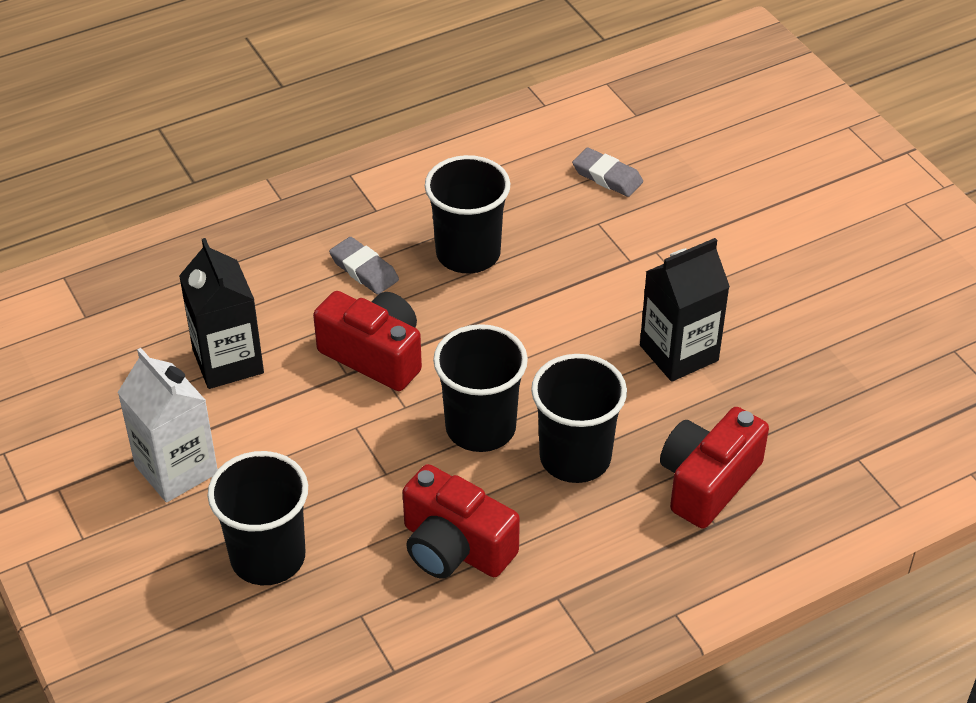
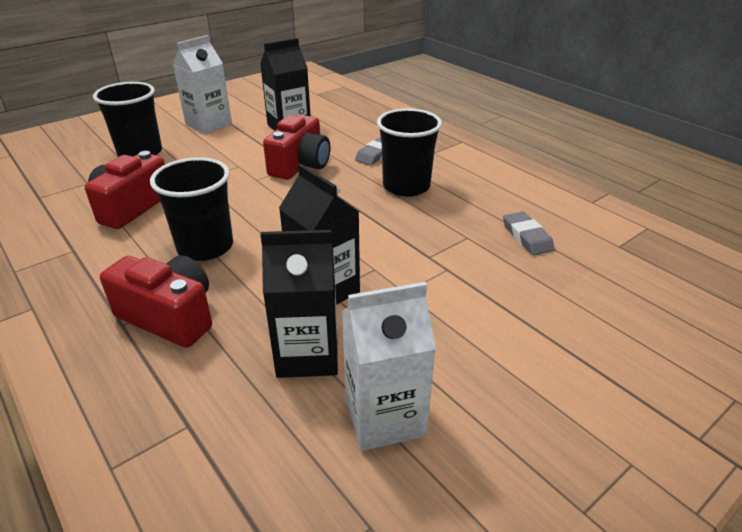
camera: 80 degrees right, 10 degrees down
(480, 427) = (237, 206): black cup -> none
(607, 176) = (527, 237): grey eraser -> grey eraser turned 45 degrees counterclockwise
(776, 372) = (307, 354): none -> black carton
(855, 329) = (384, 417): none -> white carton

